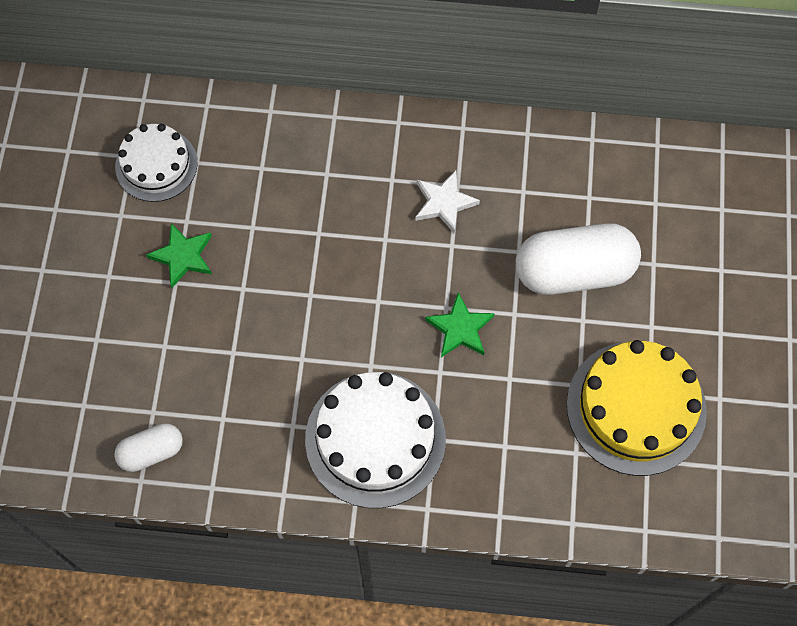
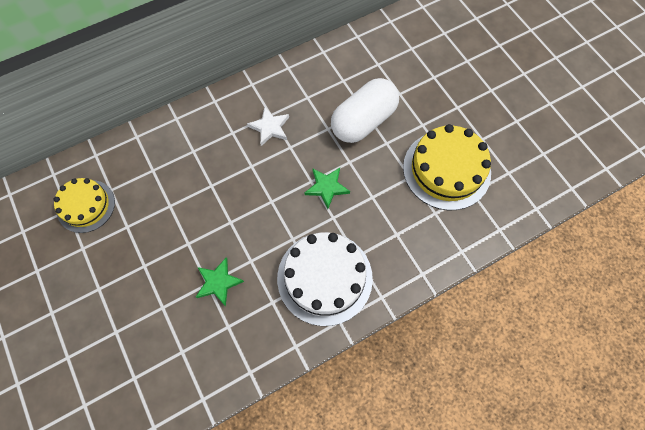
camera: 35 degrees left, 0 degrees up
(151, 452) = (197, 377): white capsule -> none
(156, 164) = (86, 206): white cake -> yellow cake
(183, 256) = (138, 248): green star -> green star (218, 282)

